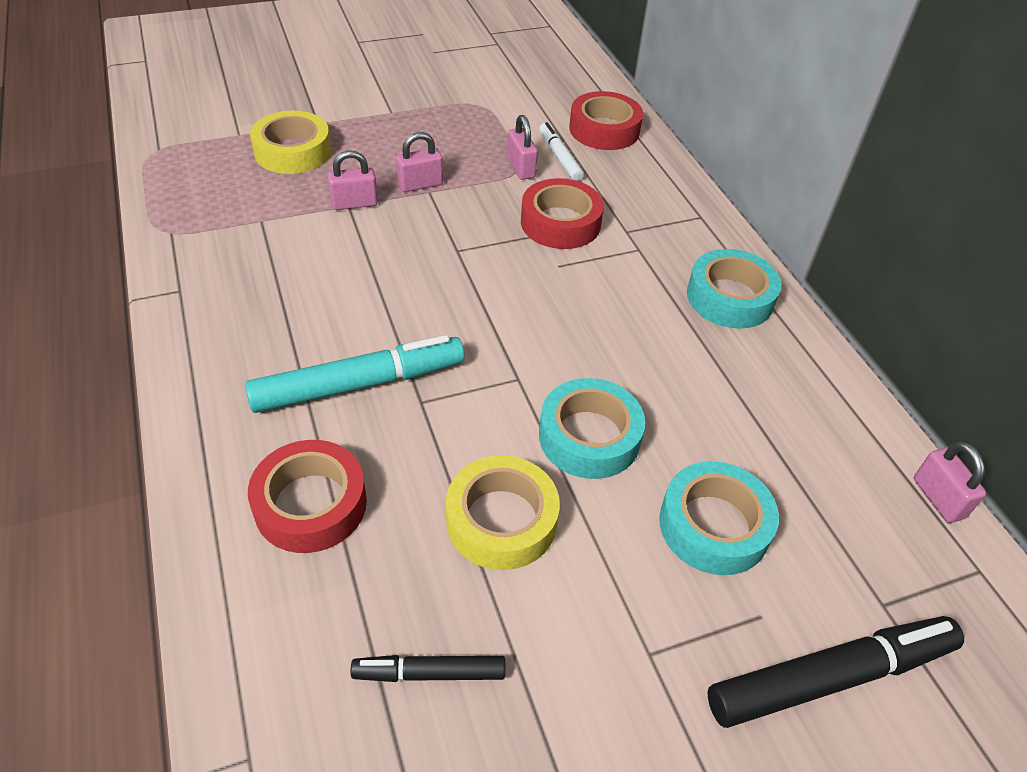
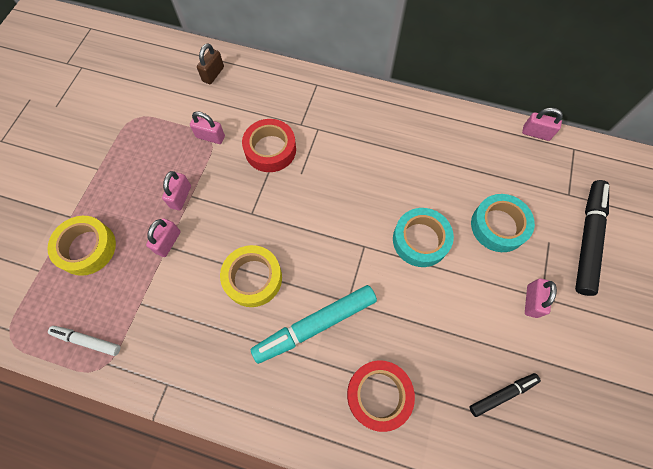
camera: 50 degrees left, 20 degrees up
(359, 384) = (315, 325): turquoise marker -> turquoise marker turned 135 degrees counterclockwise
(429, 673) = (502, 394): black marker -> black marker turned 150 degrees counterclockwise
(501, 520) = (443, 311): yellow tape -> yellow tape (253, 278)
(559, 157) = (217, 112): white marker -> white marker (87, 341)
(604, 129) = (213, 74): red tape -> brown padlock
(628, 640) = (532, 301): none -> pink padlock
(730, 297) = (379, 116): turquoise tape -> none

